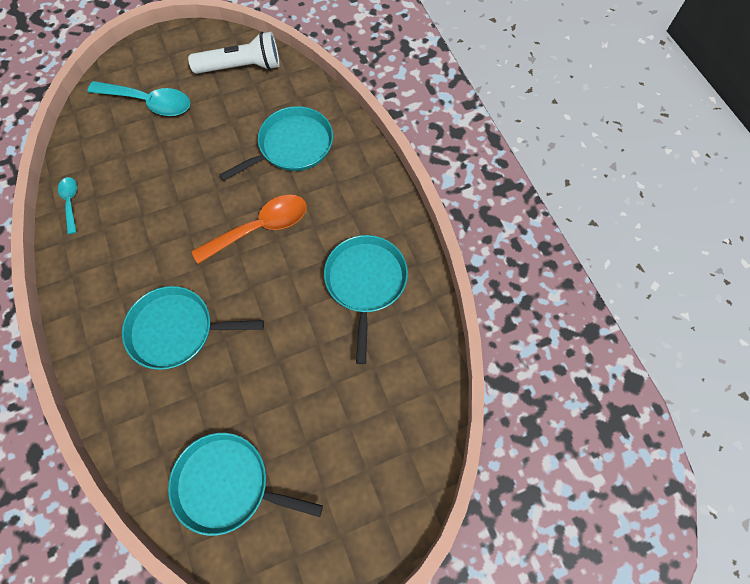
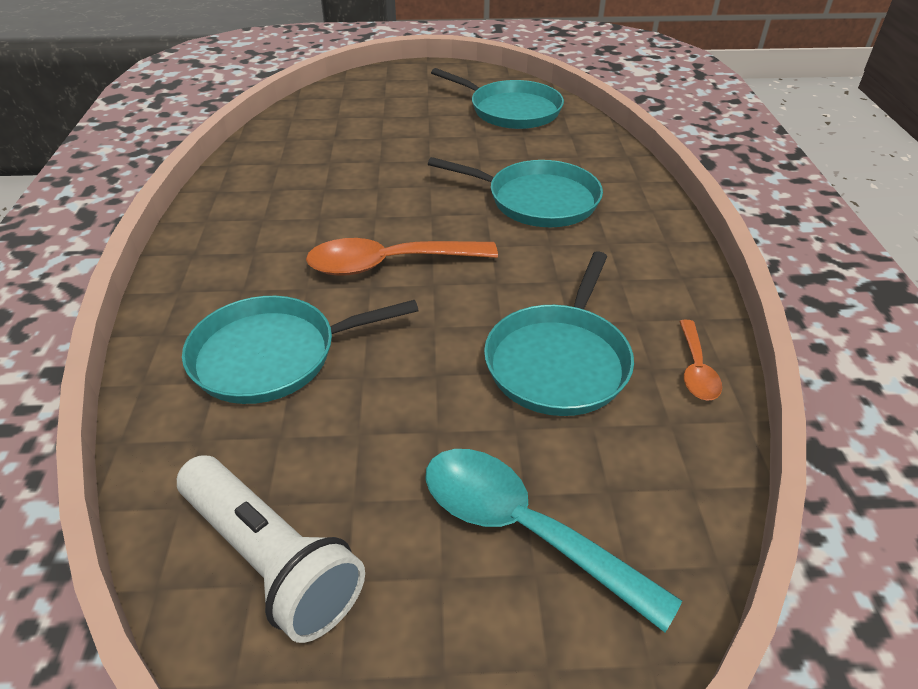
camera: 160 degrees left, 25 degrees down
(71, 202) = (696, 369): turquoise spoon -> orange spoon
(241, 67) = (271, 559): white flashlight -> white flashlight turned 150 degrees counterclockwise
(365, 282) = (291, 189): turquoise pan -> turquoise pan (559, 361)

